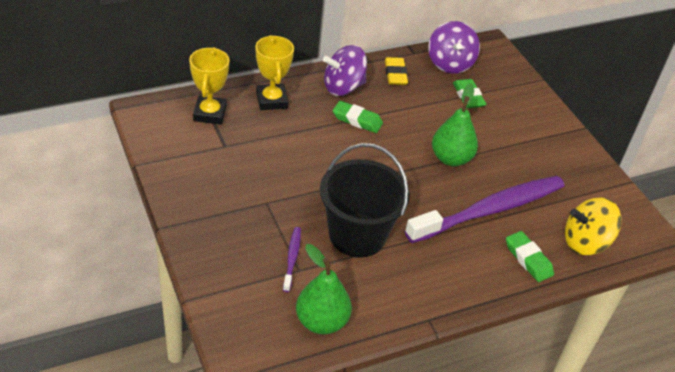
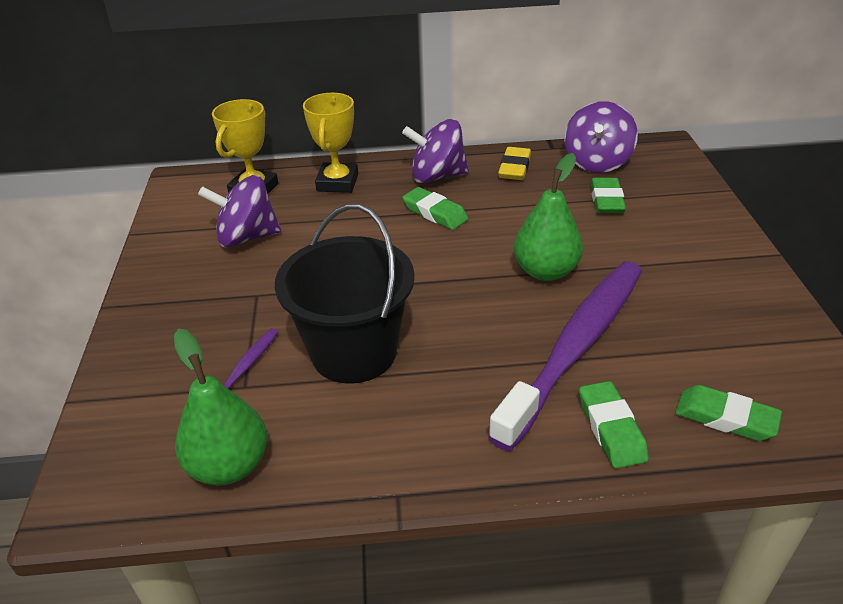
camera: 25 degrees right, 5 degrees down
(231, 157) = (247, 237): none -> purple spinning top
(489, 210) = (575, 346): purple toothbrush -> purple toothbrush turned 45 degrees counterclockwise
(585, 242) = (725, 418): yellow spinning top -> green eraser

